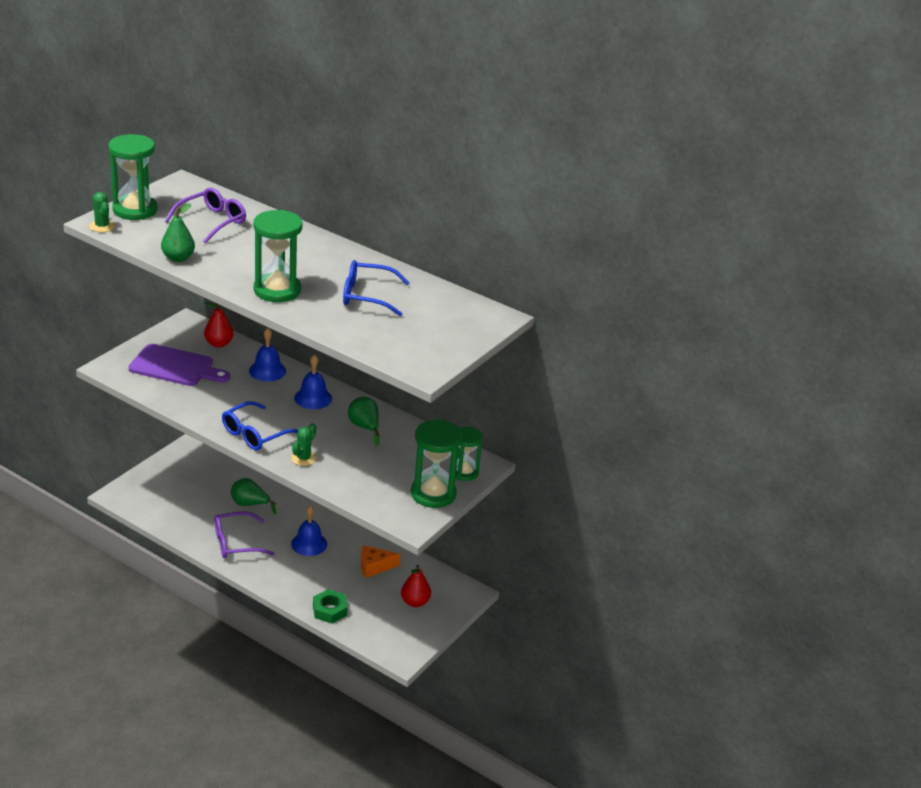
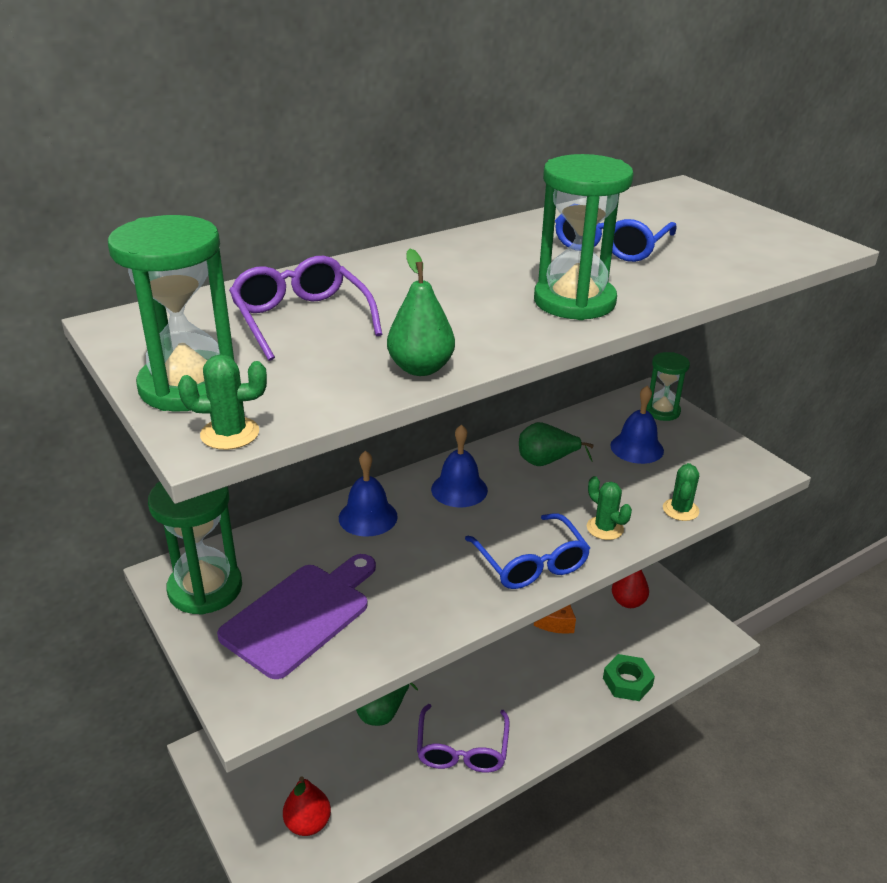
camera: 65 degrees left, 0 degrees up
(219, 343) = (262, 552): red pear -> red pear (308, 823)
(309, 544) = (492, 670): blue bell -> blue bell (637, 448)
(341, 488) = (680, 510): none -> green cactus
(433, 494) = (702, 442): green hourglass -> green hourglass (205, 588)

